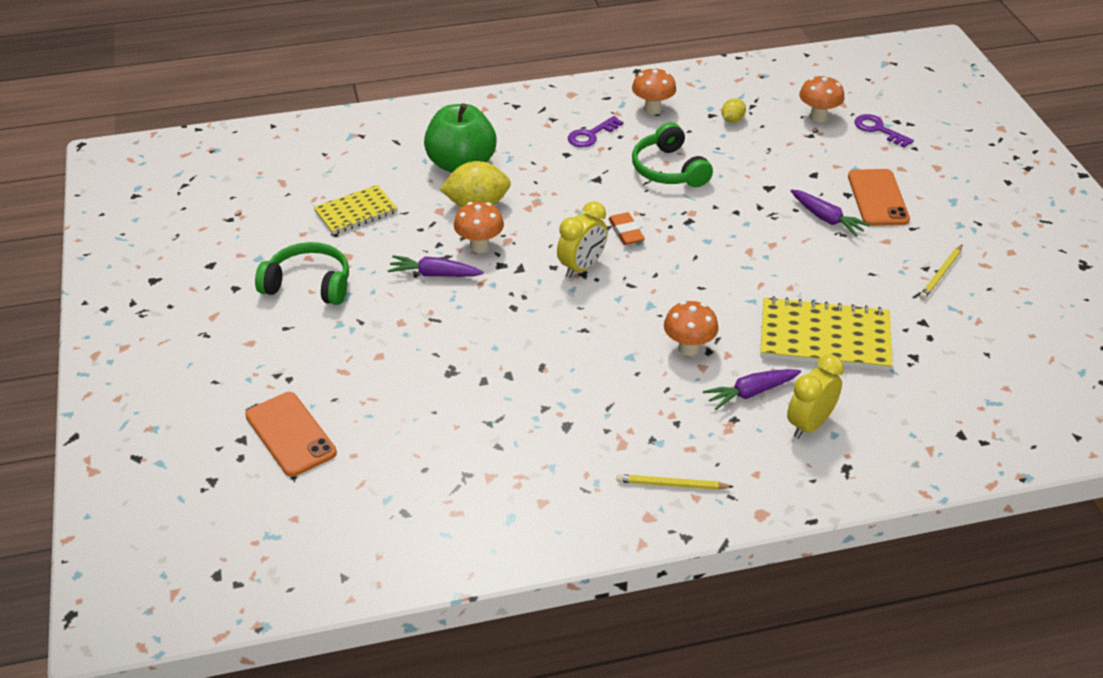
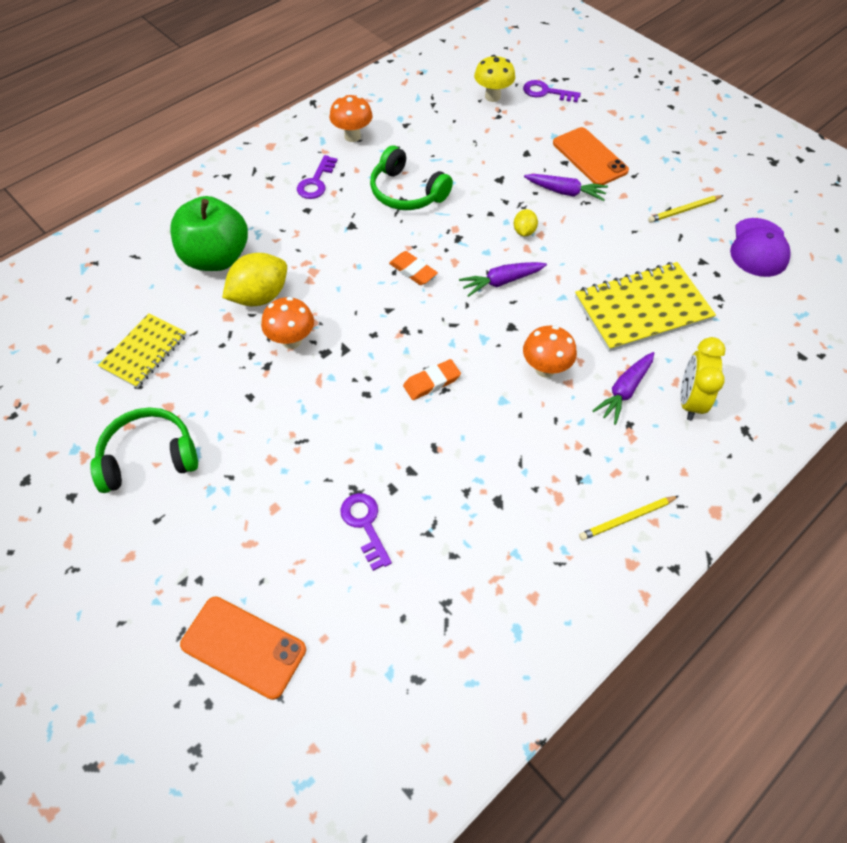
camera: 30 degrees left, 15 degrees up
(434, 274) = (268, 390): purple carrot -> purple carrot (501, 282)
(442, 396) = (365, 525): none -> purple key
(576, 320) = (431, 382): none -> orange eraser
(582, 267) = (399, 324): yellow clock -> none
(732, 120) = (426, 123): yellow lemon -> yellow lemon (524, 231)
(818, 117) = (492, 97): orange mushroom -> yellow mushroom
(941, 274) = (684, 210): yellow pencil -> yellow pencil turned 60 degrees clockwise
(996, 332) = (759, 248): none -> purple cap

